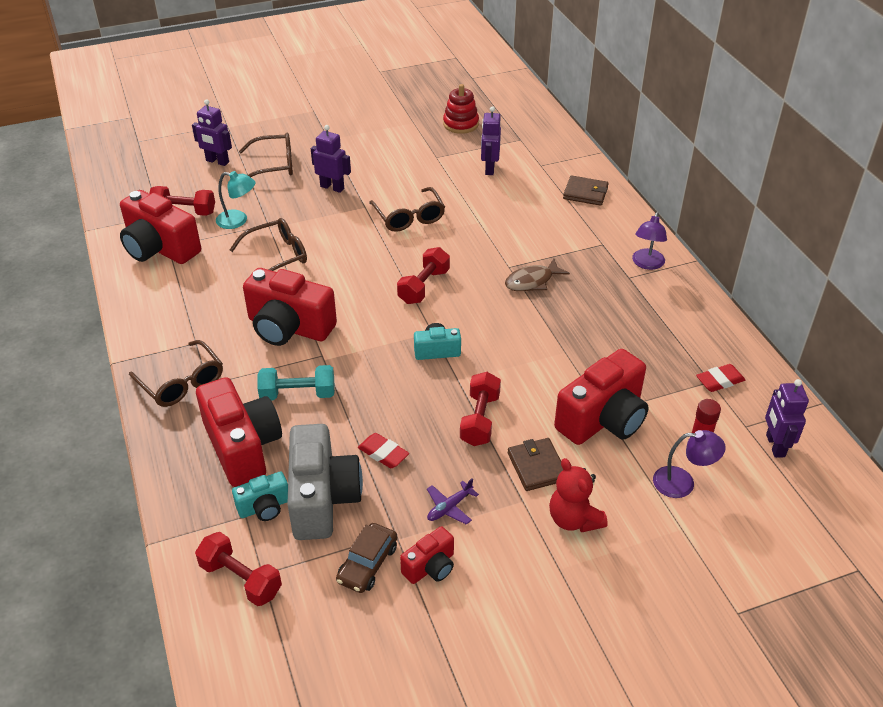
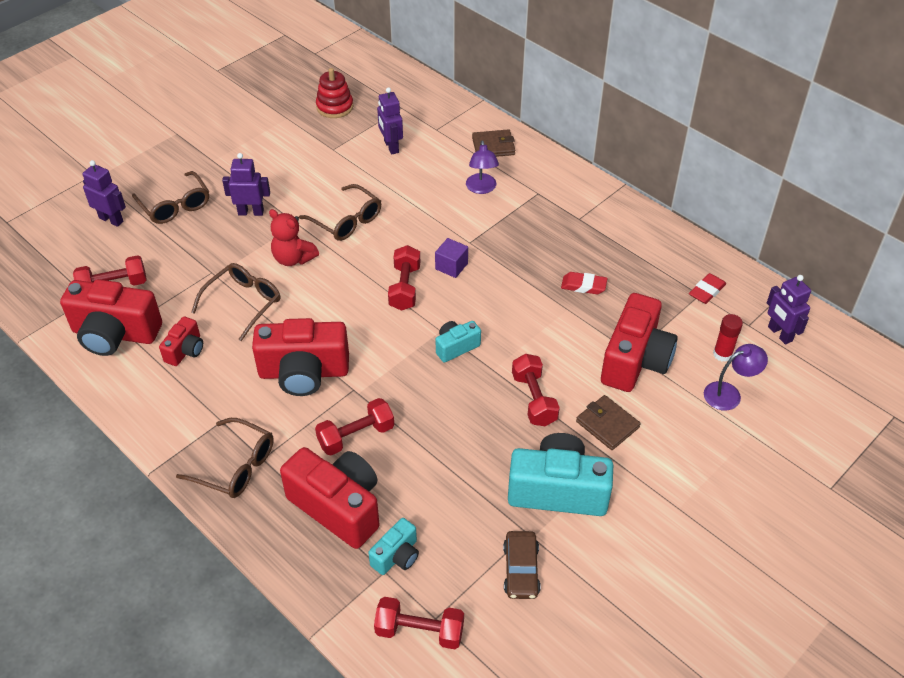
camera: 25 degrees left, 5 degrees up
(217, 161) = (111, 219): purple robot -> purple robot turned 150 degrees counterclockwise
(238, 220) = (178, 278): turquoise lamp -> none
(274, 165) = (175, 206): brown glasses -> brown glasses turned 90 degrees clockwise
(298, 394) = (356, 436): turquoise dumbbell -> red dumbbell
(322, 498) = (443, 527): grey camera -> none
(383, 453) = (470, 463): red eraser -> red eraser (583, 286)
(430, 567) = (575, 550): red camera -> red camera (185, 350)
(449, 507) = (558, 490): purple plane -> turquoise camera
(478, 282) = (451, 266): none -> purple cube
(532, 281) = (499, 250): brown fish -> none
(574, 519) = (664, 460): red teddy bear -> red teddy bear (293, 258)
(647, 264) = (586, 201): purple lamp -> purple lamp (481, 188)

